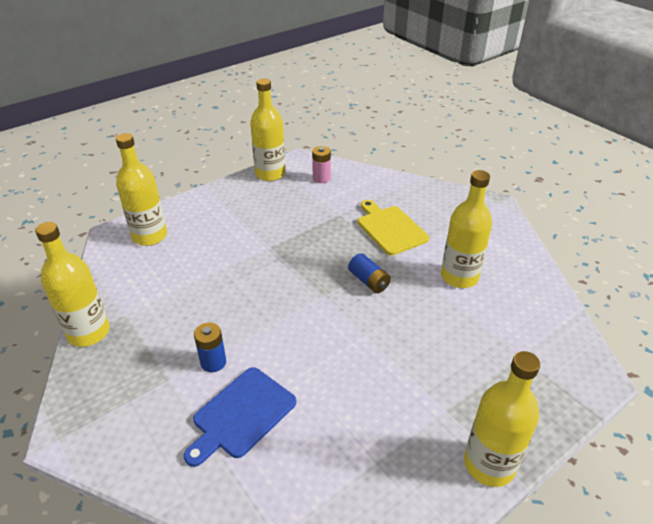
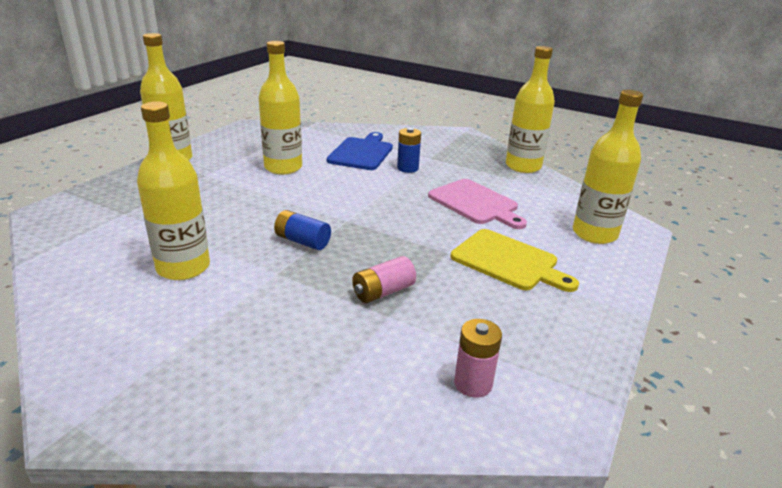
camera: 155 degrees right, 10 degrees down
(199, 289) = (475, 203): none -> pink cutting board
(270, 174) = (573, 367): yellow bottle -> yellow bottle (283, 167)
(334, 228) = (383, 292): none -> pink battery
(390, 228) = (297, 311): yellow cutting board -> yellow cutting board (508, 261)

